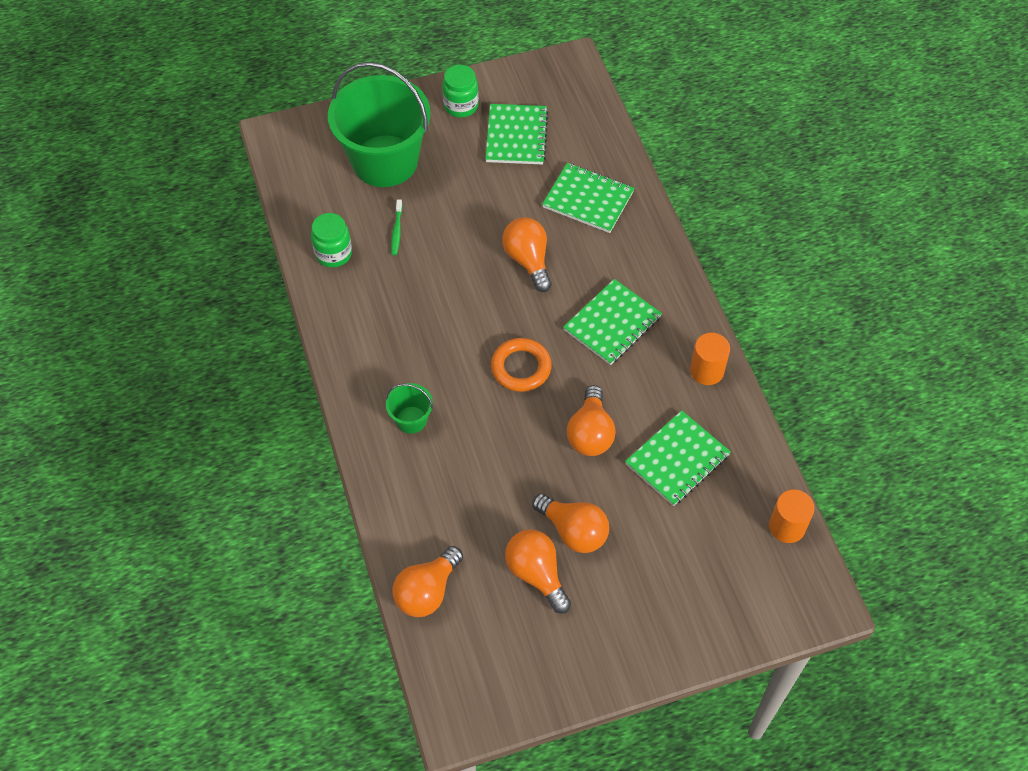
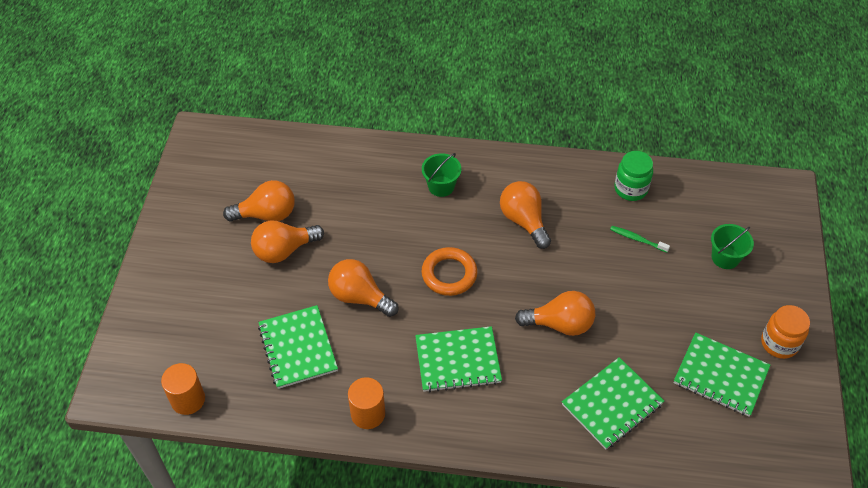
camera: 115 degrees right, 5 degrees down
(385, 161) = (725, 257): green bucket -> green bucket, size x0.42
(427, 591) = (297, 149): orange light bulb -> orange light bulb (524, 221)
(461, 106) = (779, 343): green jar -> orange jar
(612, 323) = (458, 360): green notebook -> green notebook turned 75 degrees counterclockwise

